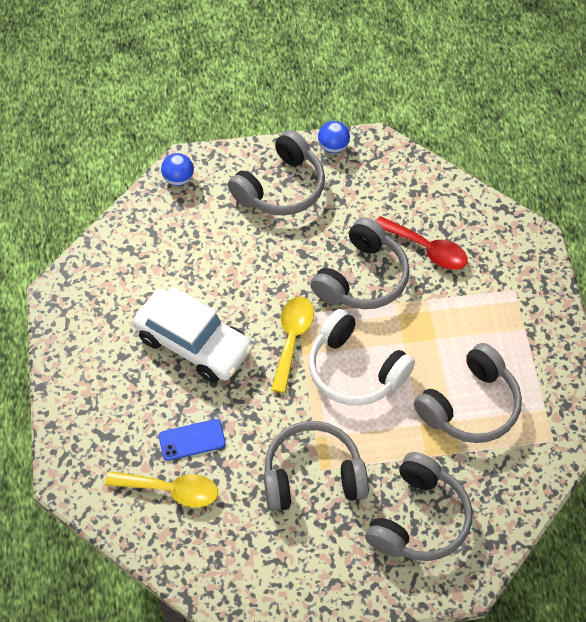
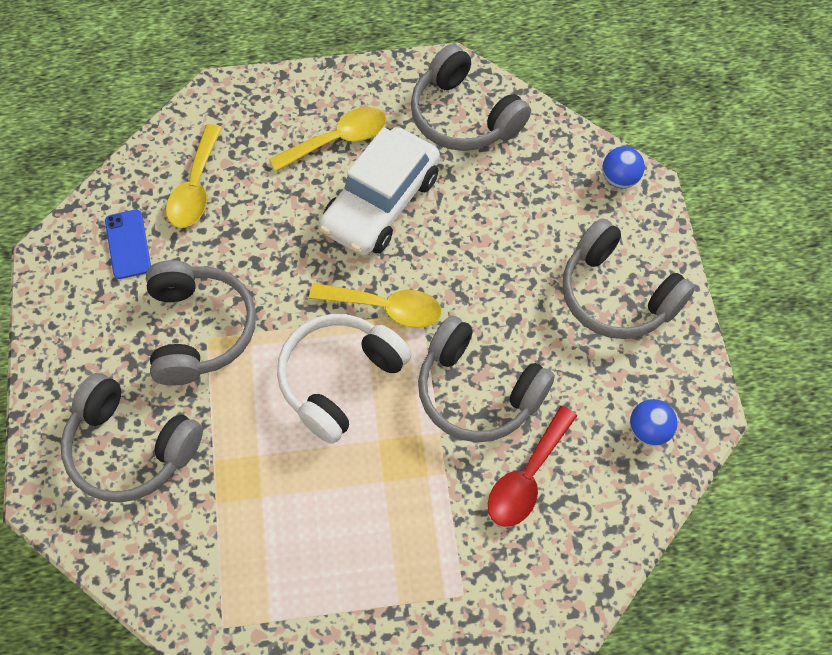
camera: 90 degrees right, 5 degrees up
(127, 377) = (338, 140): none -> yellow spoon
(192, 440) = (255, 205): blue phone -> blue phone (128, 244)
(333, 146) = (692, 359): blue ball -> blue ball (648, 430)
(470, 406) = (281, 520): grey headphones -> grey headphones (463, 116)

